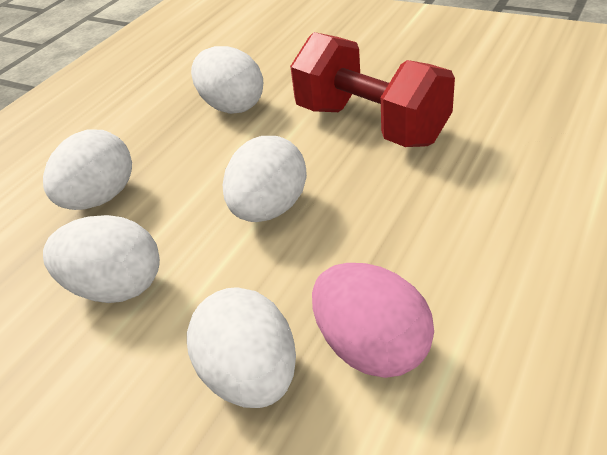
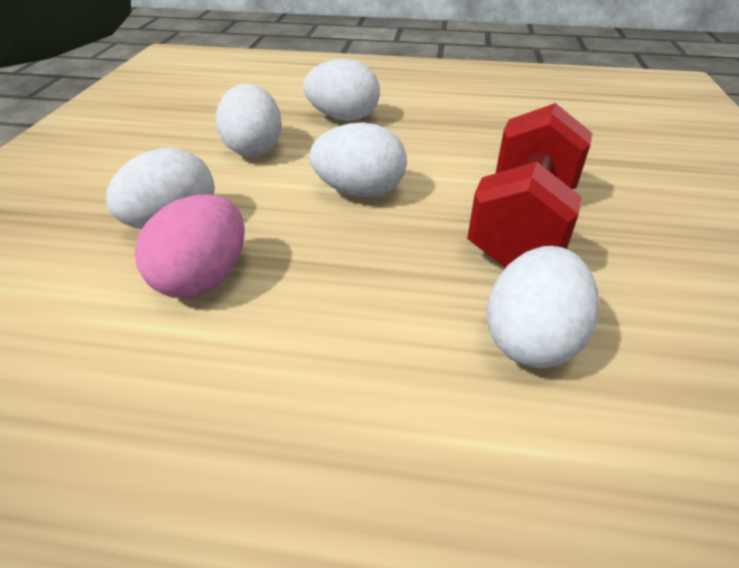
camera: 65 degrees right, 0 degrees up
(232, 106) = (496, 141): white egg -> white egg (531, 339)

